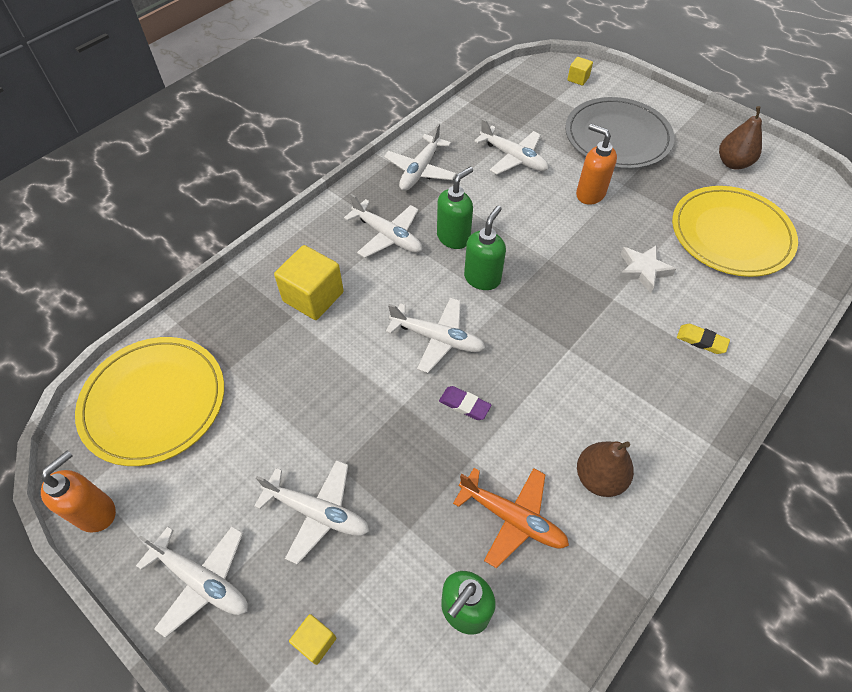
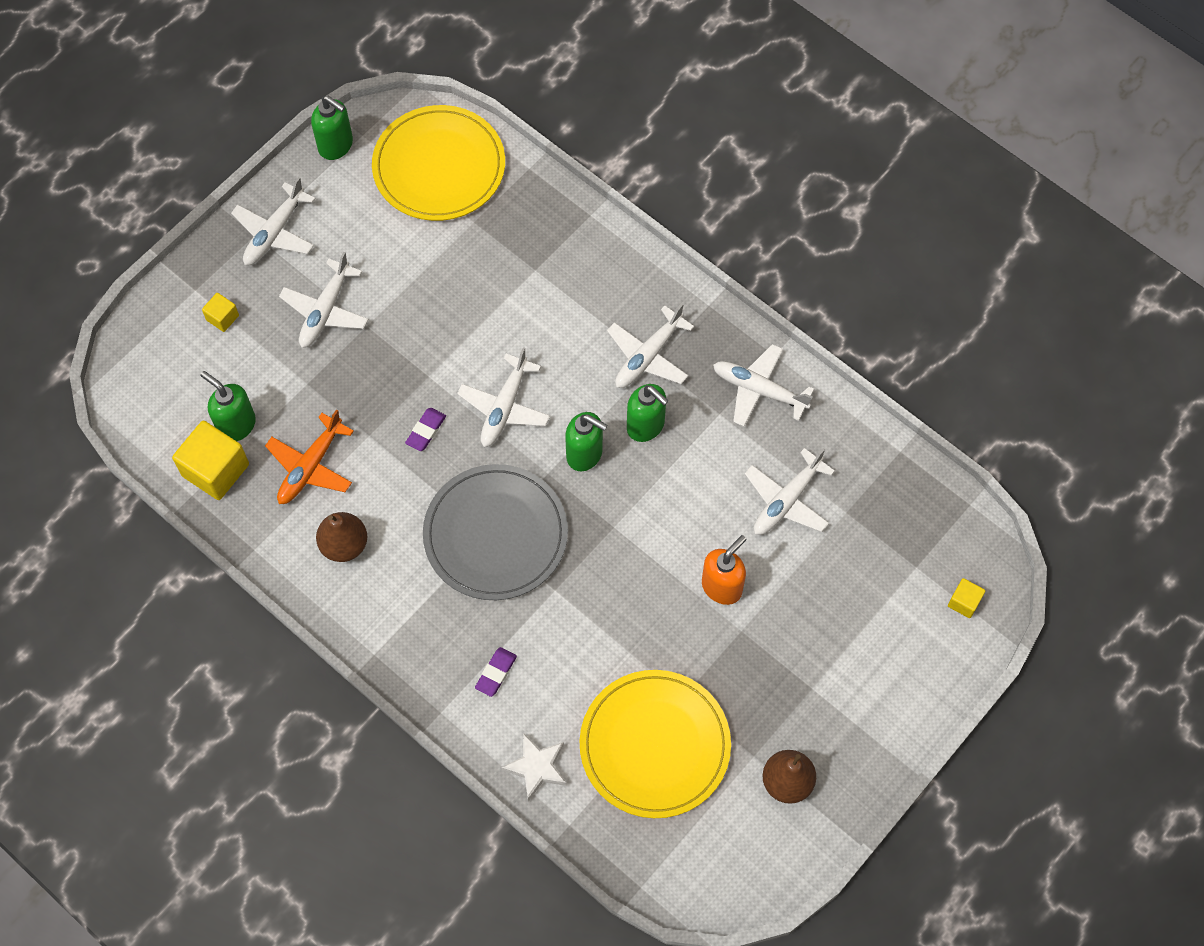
camera: 90 degrees right, 10 degrees up
(96, 512) = (336, 145): orange soap dispenser -> green soap dispenser
(313, 296) = (560, 287): yellow cube -> yellow cube (215, 470)
(617, 137) = (834, 638): grey plate -> grey plate (495, 534)
(643, 270) = (596, 629): white star -> white star (537, 767)
(701, 341) = (496, 673): yellow eraser -> purple eraser

